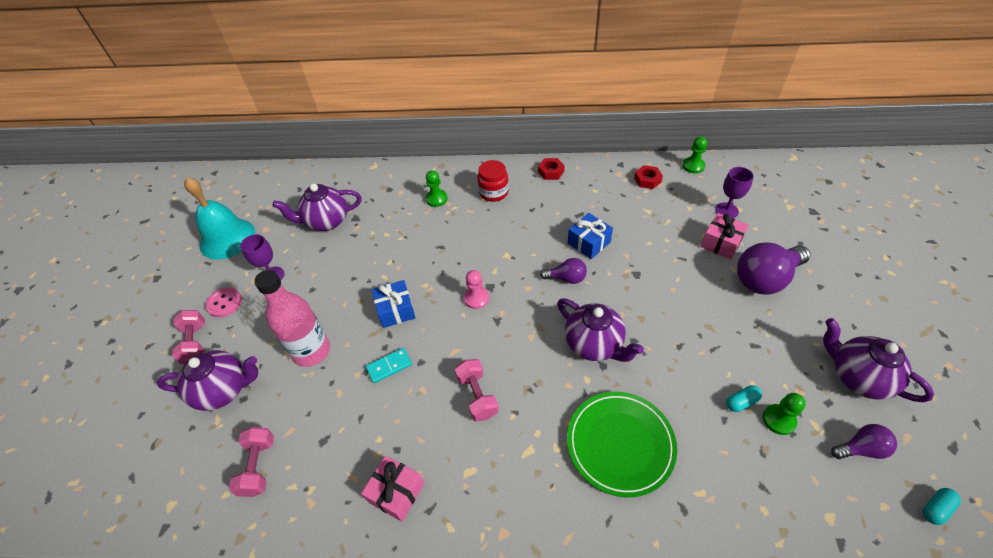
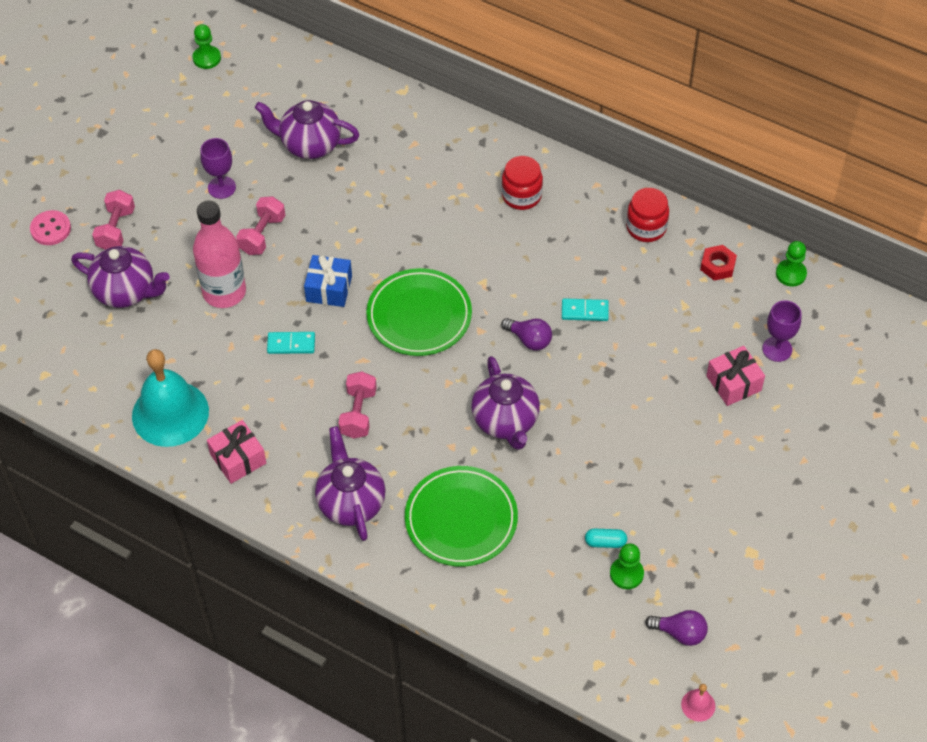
camera: 25 degrees right, 5 degrees up
(224, 303) = (160, 197): pink button -> pink button (51, 229)
(227, 238) = (192, 116): turquoise bell -> turquoise bell (170, 413)
(258, 466) = (130, 378): pink dumbbell -> pink dumbbell (262, 235)
(436, 199) = (450, 173): green pawn -> green pawn (207, 58)
(476, 298) = (419, 316): pink pawn -> green plate
(551, 172) = (609, 199): red nut -> none
(586, 177) = (646, 227): none -> red jar
(589, 243) = (585, 311): blue gift -> turquoise domino
(765, 279) = (744, 444): purple light bulb -> none
(858, 377) = (742, 579): purple teapot -> purple teapot (351, 502)
(936, 508) = (698, 705): turquoise capsule -> pink bell

